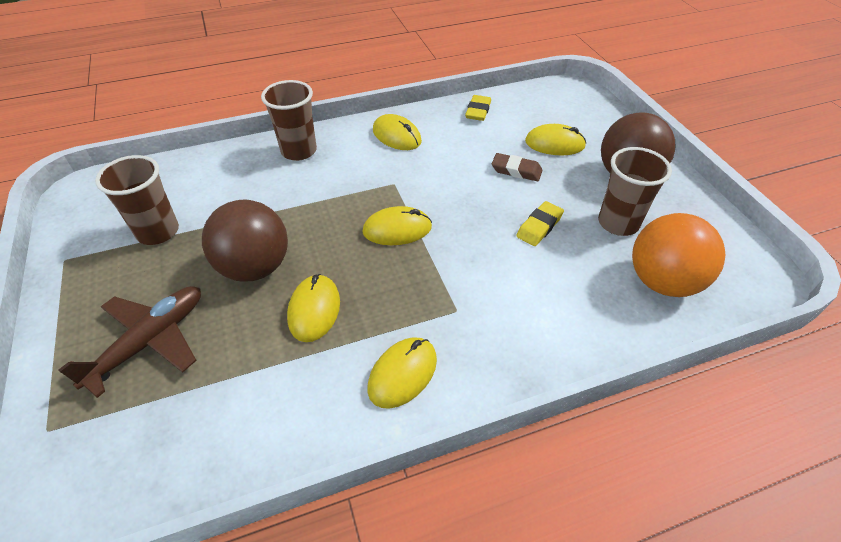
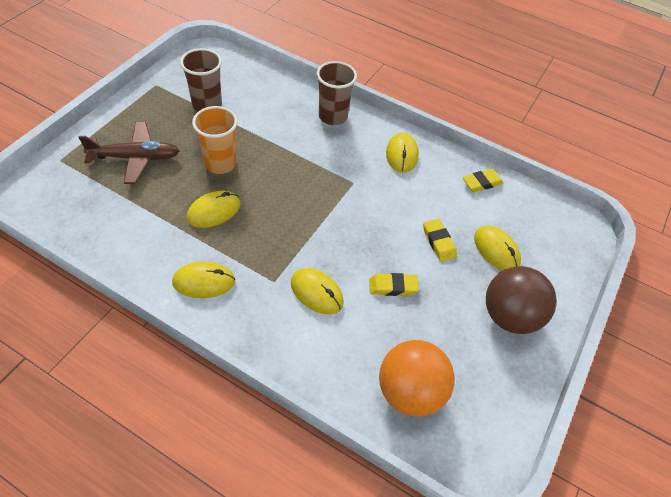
camera: 45 degrees right, 5 degrees up
(255, 267) = (220, 163): brown ball -> orange cup
(397, 229) = (313, 210): yellow mouse -> yellow mouse (316, 292)
(516, 170) = (438, 242): brown eraser -> yellow eraser
(618, 223) = (445, 335): brown cup -> none

